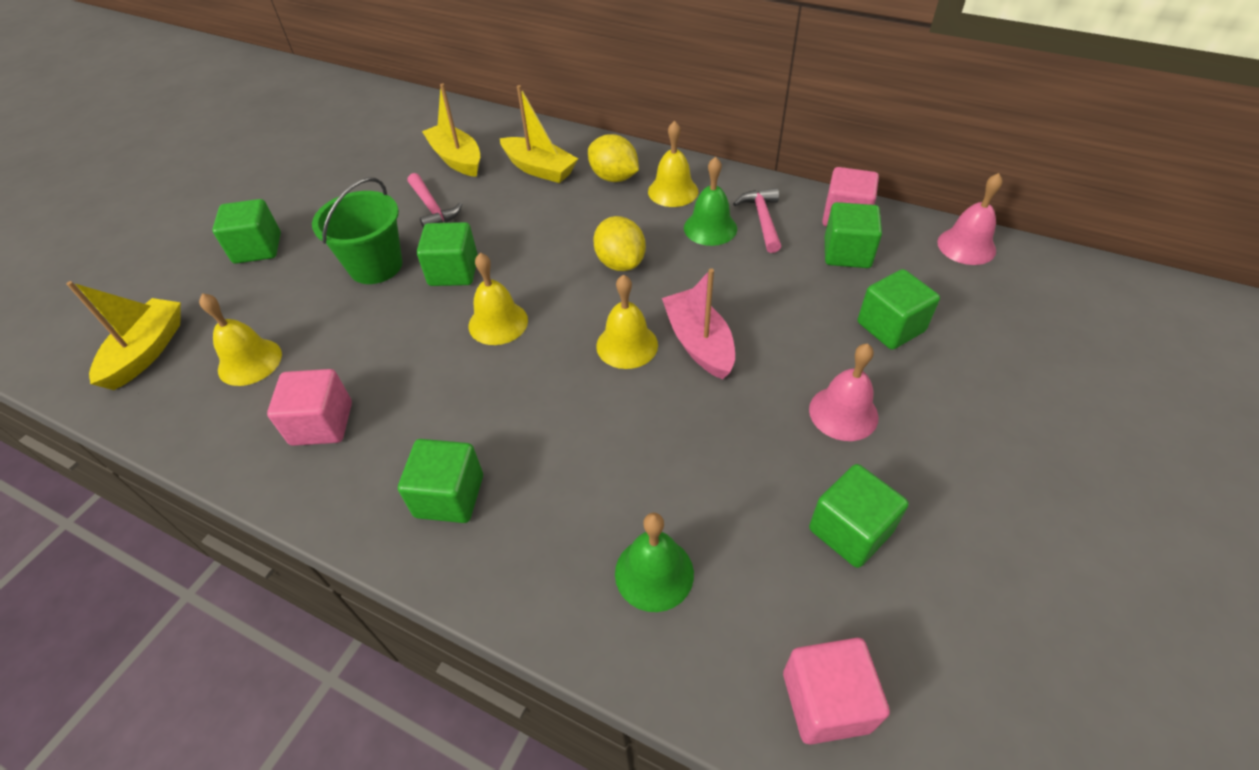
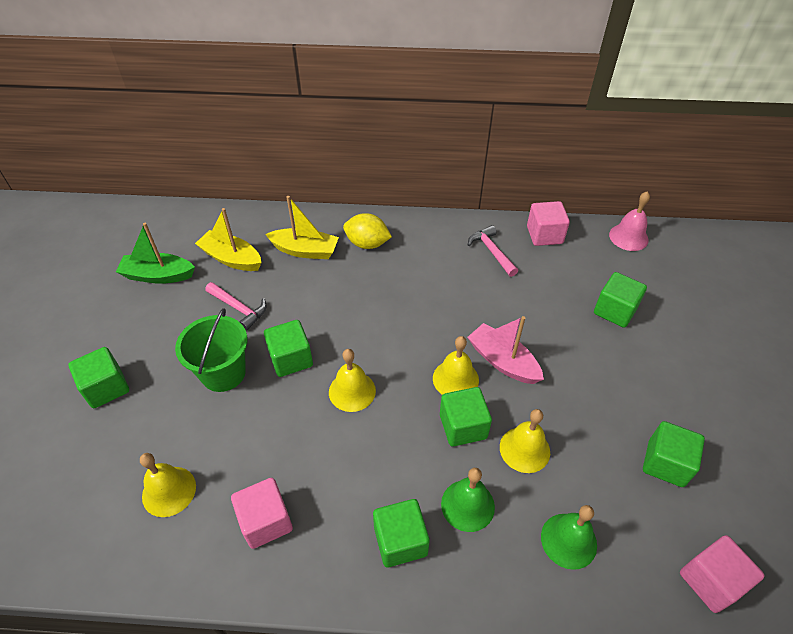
camera: 25 degrees left, 0 degrees up
(147, 351) = (67, 514): yellow boat -> none
(374, 158) = (158, 275): none -> green boat
(620, 263) = (413, 314): yellow lemon -> none
(673, 191) = (417, 244): yellow bell -> yellow bell (524, 449)
(710, 228) = (460, 268): green bell -> green bell (467, 505)
(843, 413) = (619, 383): pink bell -> none
(847, 253) = (560, 263): green cube -> green cube (463, 426)

